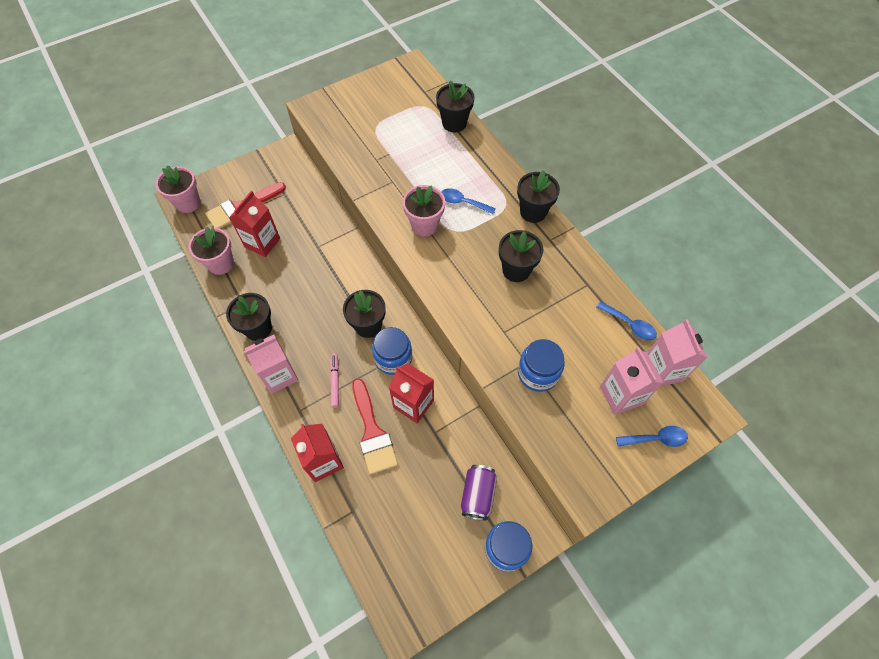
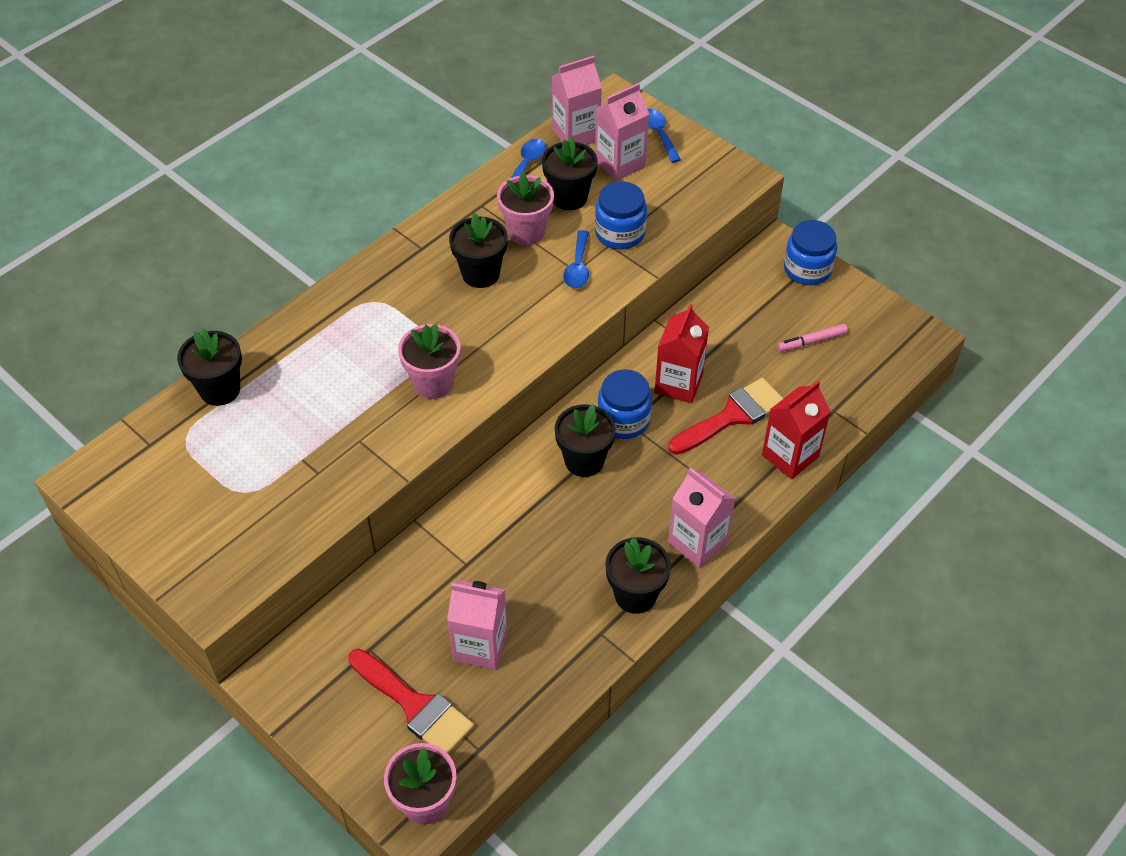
camera: 105 degrees left, 10 degrees down
(221, 264) = (538, 693): pink flower pot -> pink flower pot (526, 232)
(262, 243) = (480, 646): red carton -> pink carton
(335, 381) = (681, 475): pink marker -> pink marker (811, 341)
(463, 202) = (380, 348): blue spoon -> blue spoon (578, 267)
(478, 495) = (762, 302): purple can -> none
(533, 212) = (378, 271): black flower pot -> black flower pot (569, 197)

